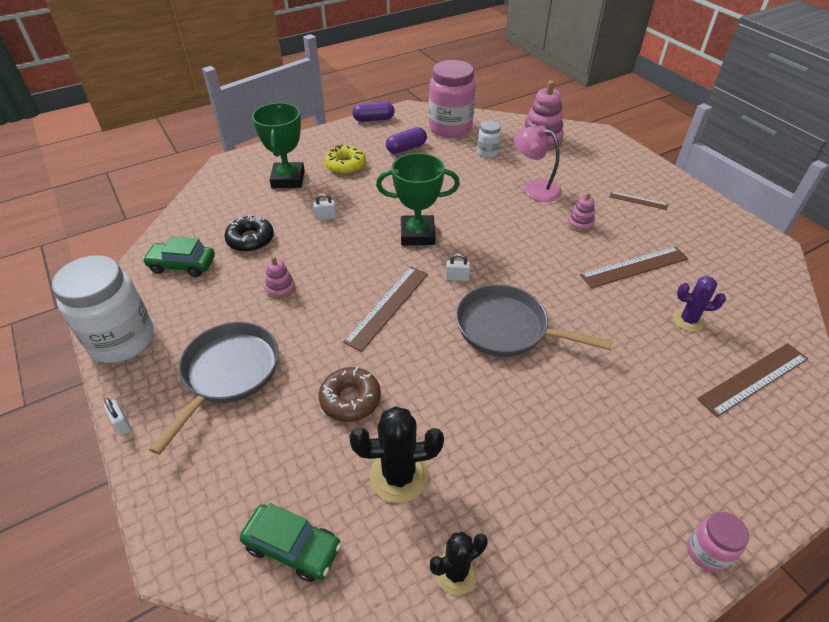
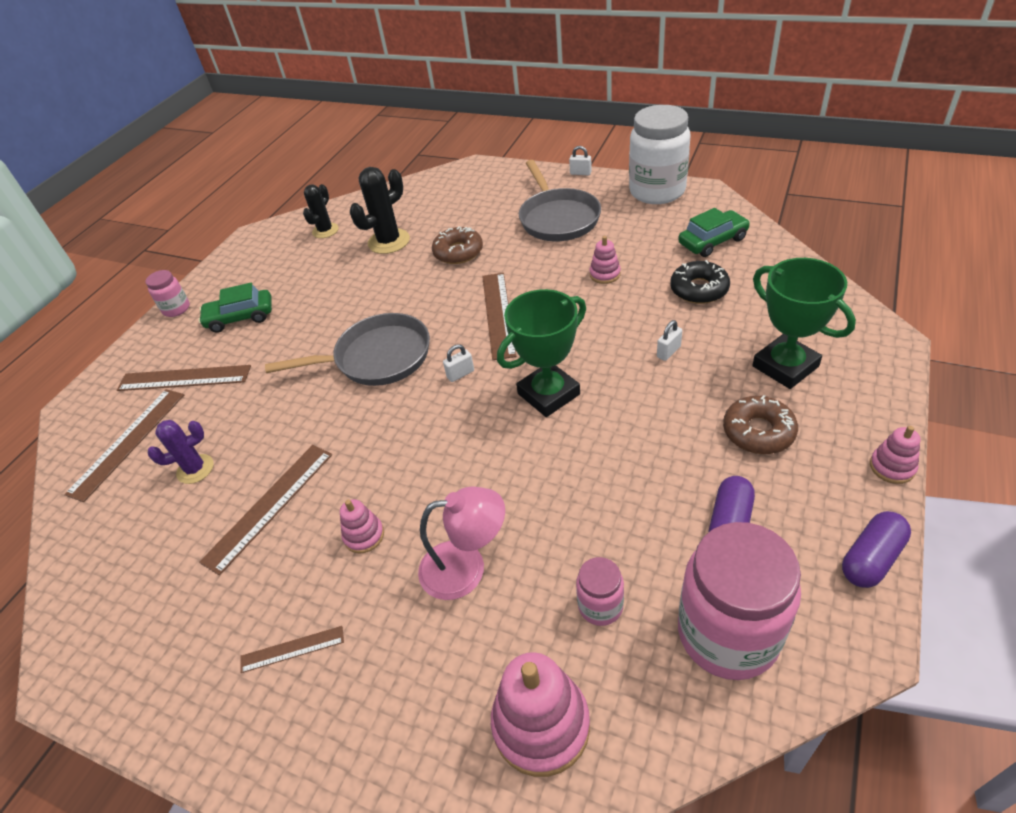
camera: 150 degrees right, 0 degrees up
(293, 547) = (420, 195): green car -> green car (240, 317)
(320, 132) = (892, 467): none -> pink stacking toy
(345, 165) = (758, 431): yellow donut -> brown donut
(487, 153) = (600, 606): white jar -> pink jar
(696, 420) = (184, 378): none -> brown ruler

